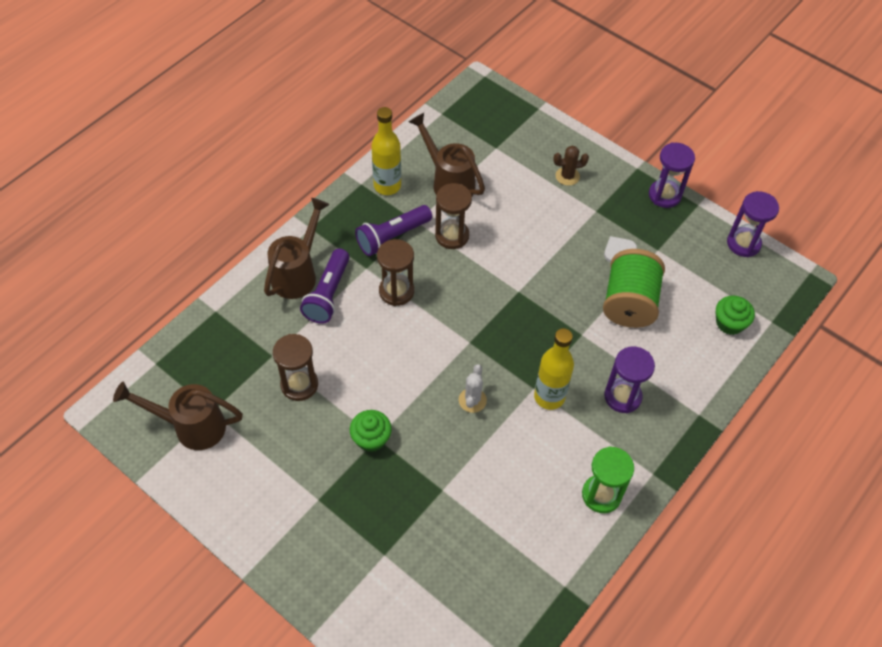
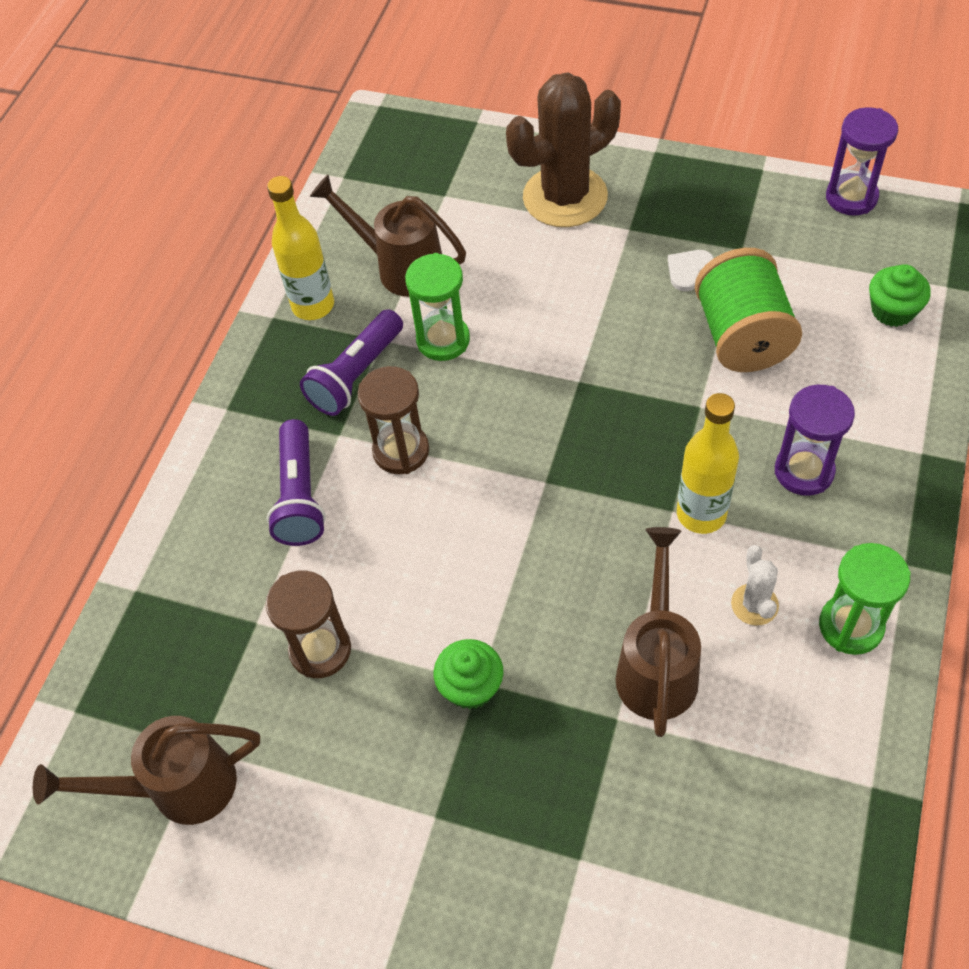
camera: 15 degrees left, 0 degrees up
(298, 273) = (238, 482): brown watering can -> brown watering can (657, 664)
(452, 236) = (443, 340): brown hourglass -> green hourglass
(472, 400) = (593, 565): white cactus -> white cactus (754, 604)
(567, 176) = (565, 197): brown cactus -> brown cactus, size x2.27
(664, 195) = (711, 173): purple hourglass -> none

